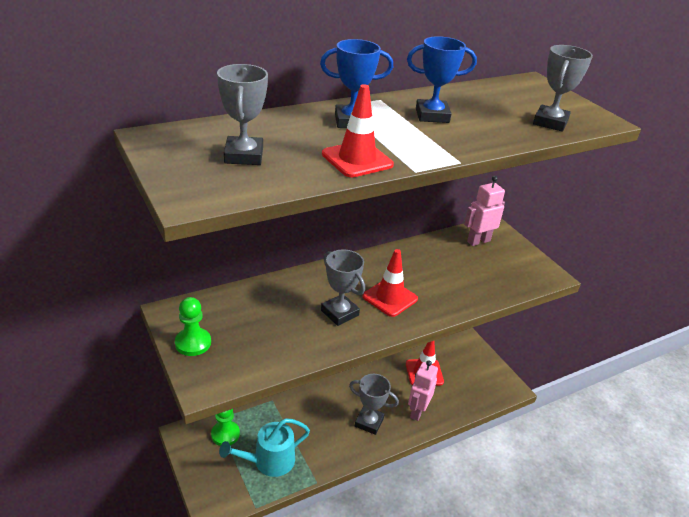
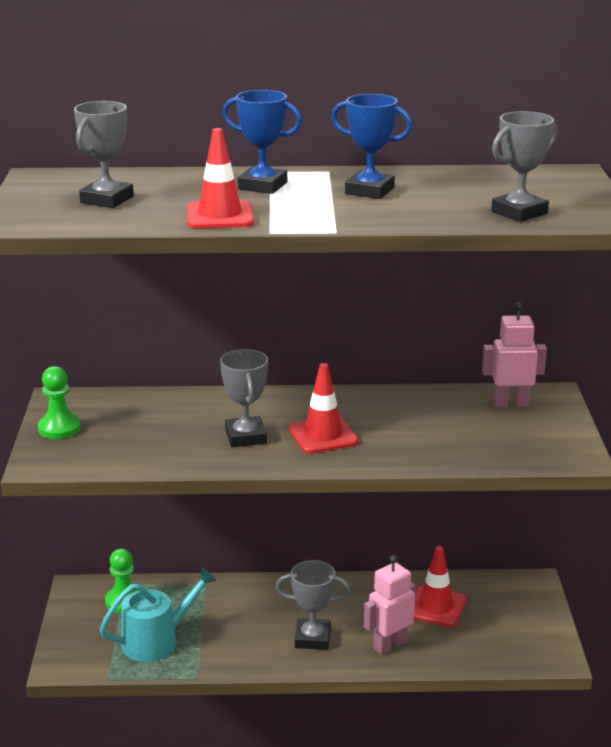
camera: 30 degrees right, 10 degrees down
(269, 461) = (156, 641): turquoise watering can -> turquoise watering can turned 150 degrees clockwise
(369, 422) = (312, 638): grey trophy -> grey trophy turned 45 degrees counterclockwise

